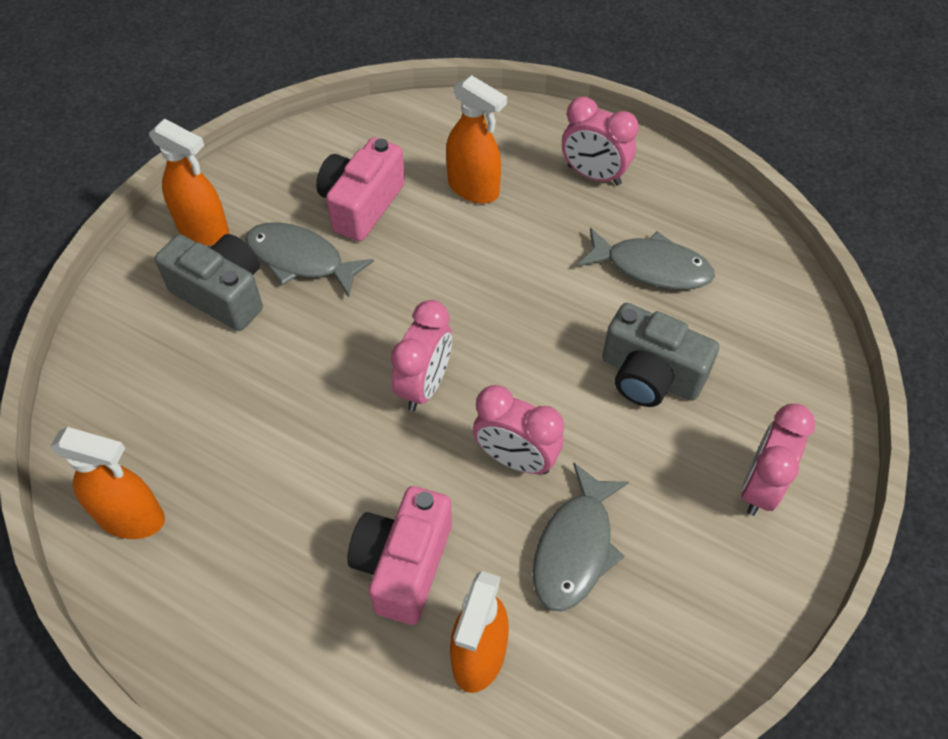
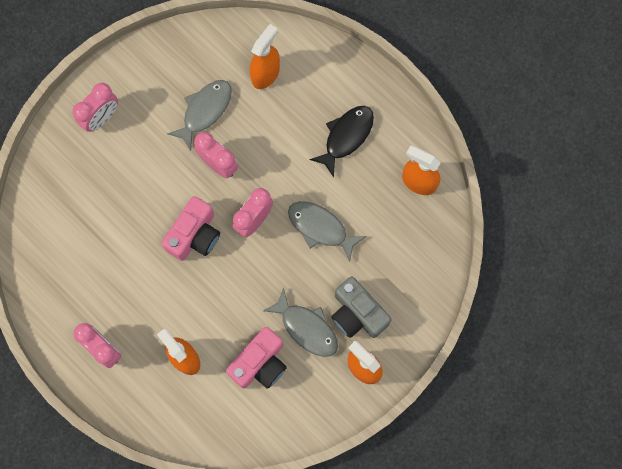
camera: 165 degrees left, 20 degrees up
(285, 568) = (346, 137): none -> black fish
(403, 564) = (289, 124): pink camera -> pink camera (194, 235)
(650, 375) = (129, 194): grey camera -> none
(651, 267) = (98, 266): grey fish -> grey fish (320, 228)

